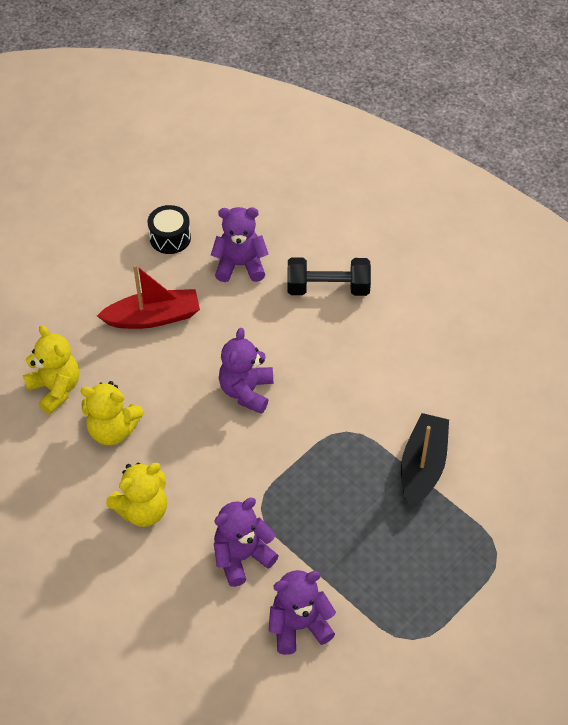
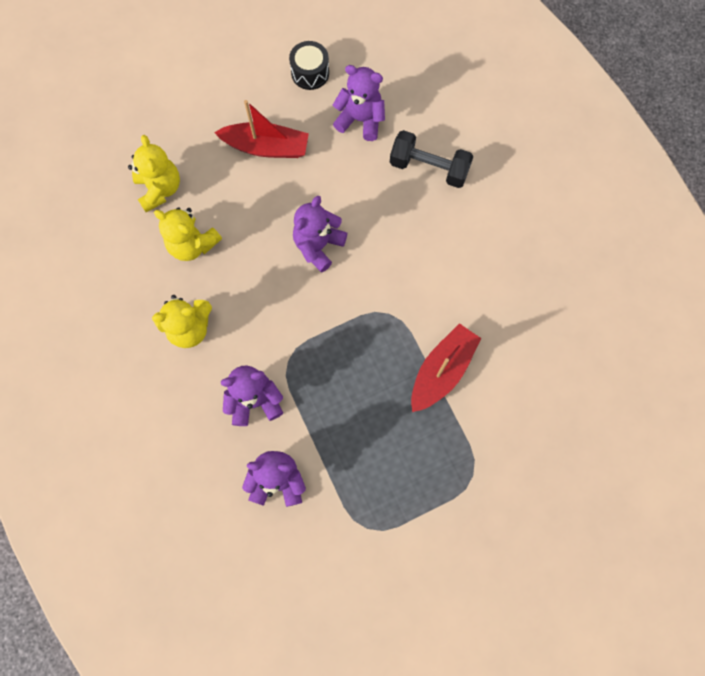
camera: 20 degrees right, 20 degrees up
(423, 466) = (442, 371): black boat -> red boat

